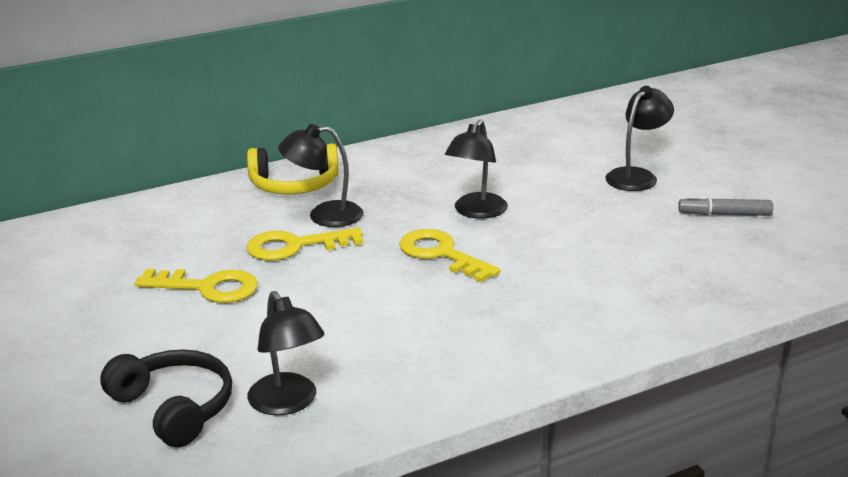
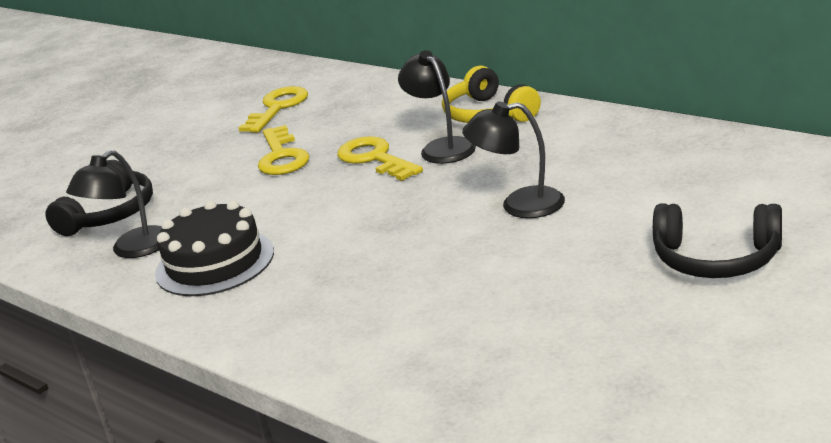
camera: 70 degrees right, 0 degrees up
(386, 359) = (215, 262): none -> black cake
(441, 254) = (414, 220): yellow key -> yellow key (277, 108)
(637, 176) = (716, 259): black lamp -> black headphones
(724, 214) = (674, 346): grey marker -> none

